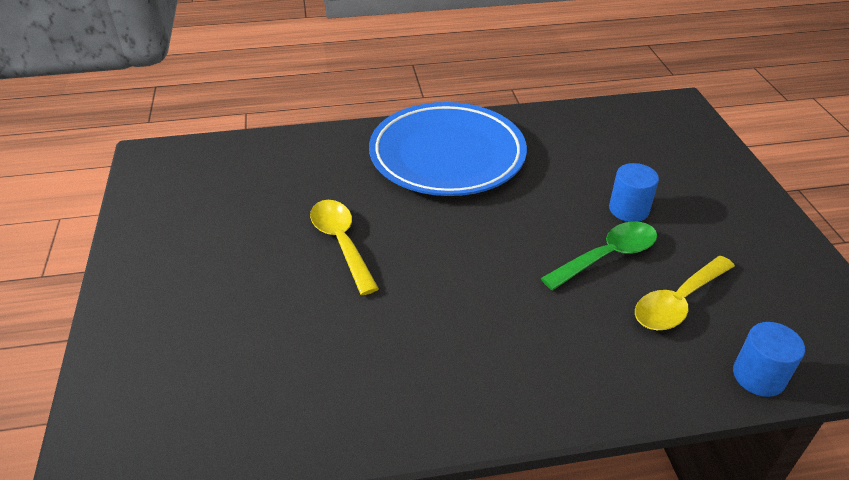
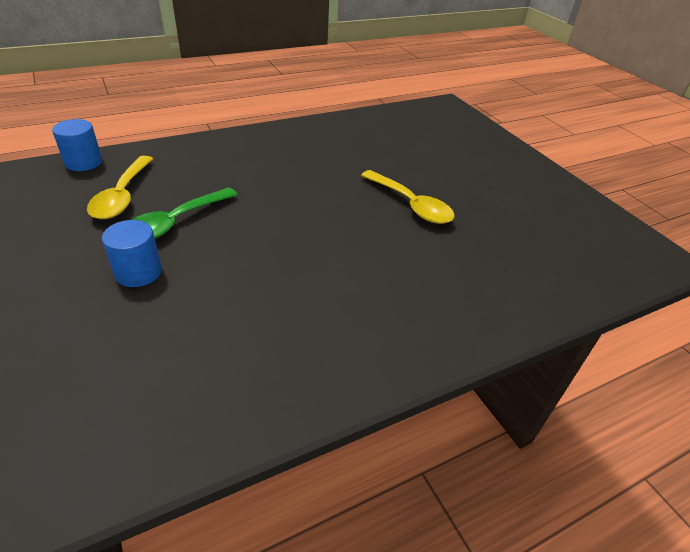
camera: 160 degrees right, 0 degrees up
(447, 156) = (361, 311): blue plate -> none
(678, 302) = (122, 196): yellow spoon -> yellow spoon turned 150 degrees clockwise

